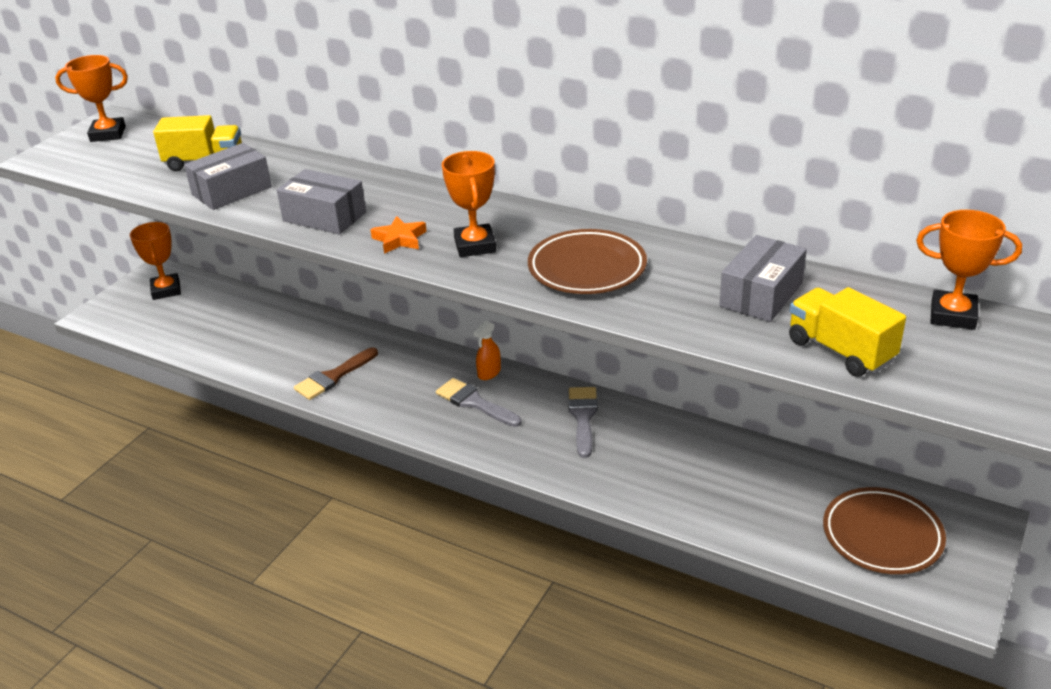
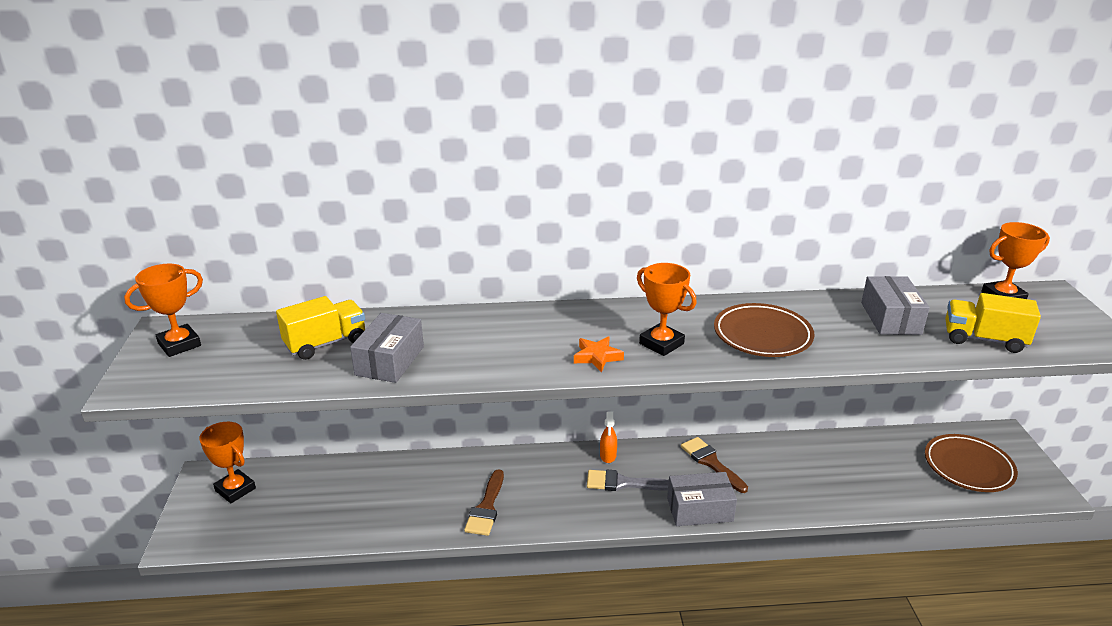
camera: 35 degrees left, 5 degrees down
(324, 217) = (508, 358): grey box -> grey box (699, 510)
(583, 417) = (711, 462): grey brush -> brown brush

